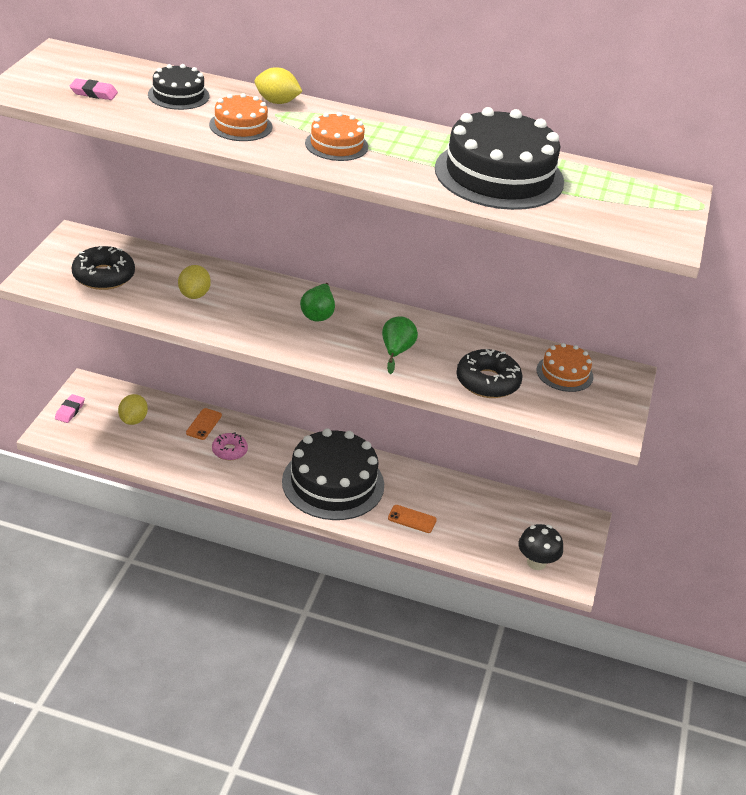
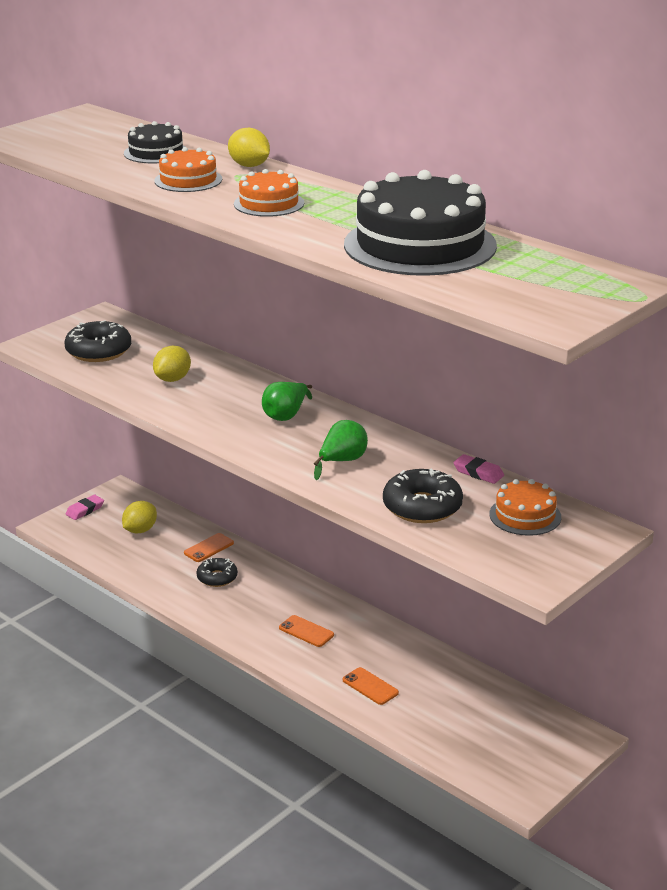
camera: 30 degrees right, 10 degrees down
(94, 93) = (77, 144): pink eraser -> pink eraser (478, 473)
(229, 451) = (217, 578): pink donut -> black donut
(333, 483) = (306, 631): black cake -> orange phone
(536, 562) = (489, 766): black mushroom -> none

